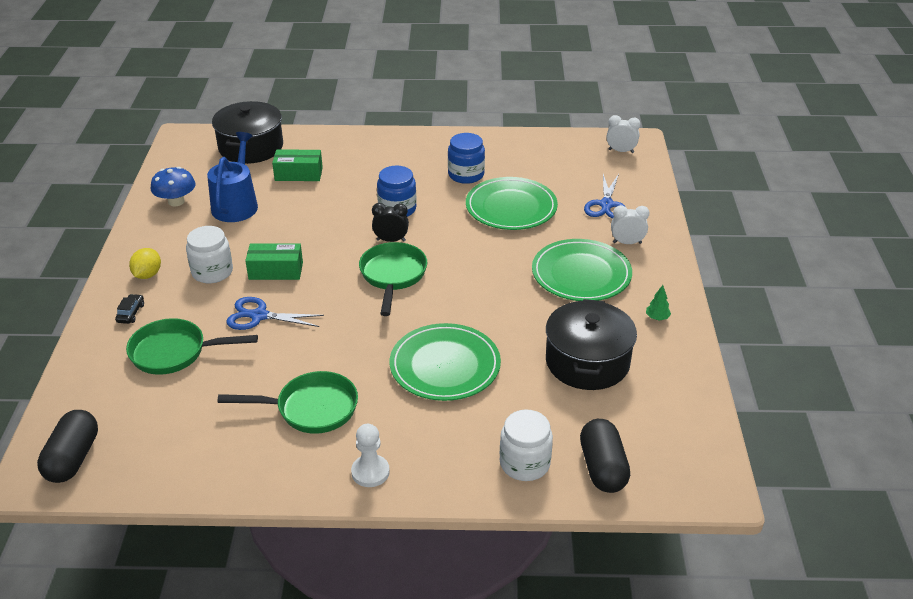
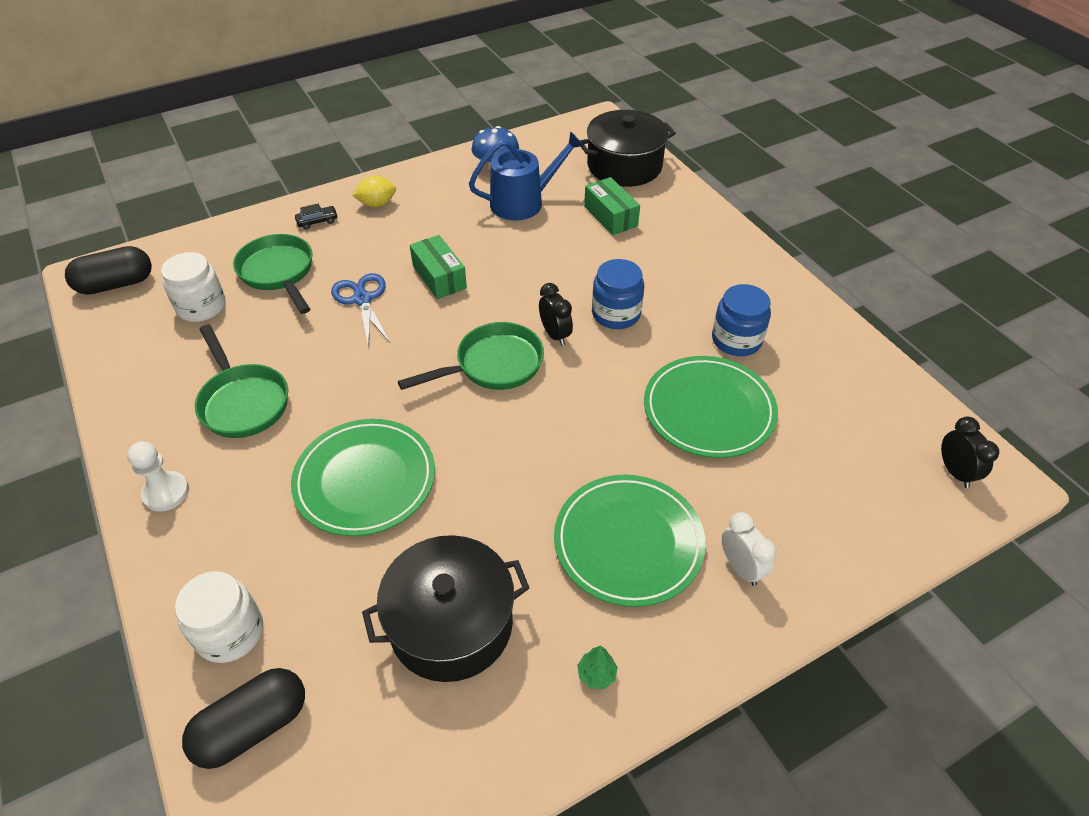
camera: 60 degrees right, 10 degrees up
(212, 272) = (408, 238): white jar -> white jar (201, 307)
(606, 205) = (807, 507): blue scissors -> none
(621, 151) = (955, 472): white clock -> black clock

